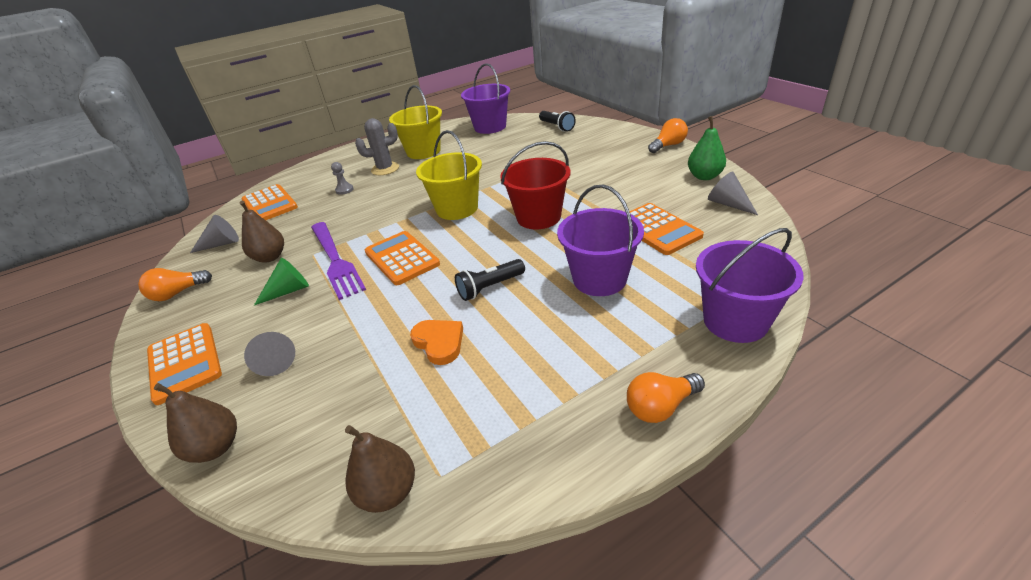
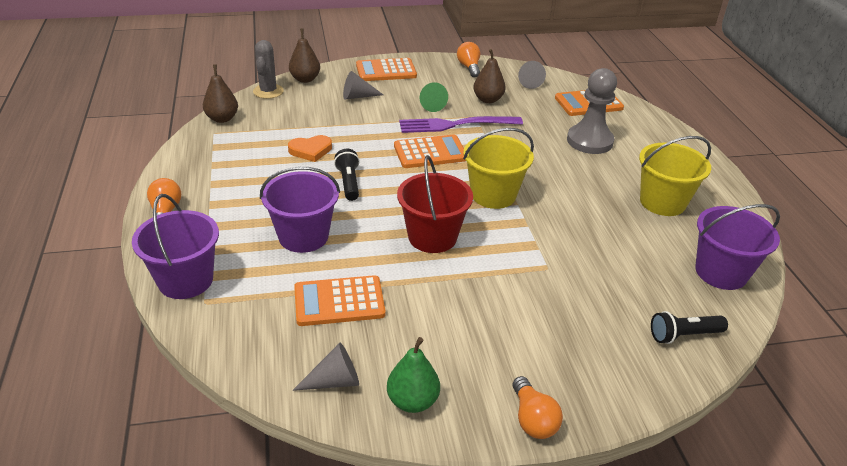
camera: 105 degrees right, 0 degrees up
(344, 190) = (589, 141): grey pawn -> grey pawn, size x2.43
(385, 169) = (627, 170): grey cactus -> grey cactus (268, 91)

